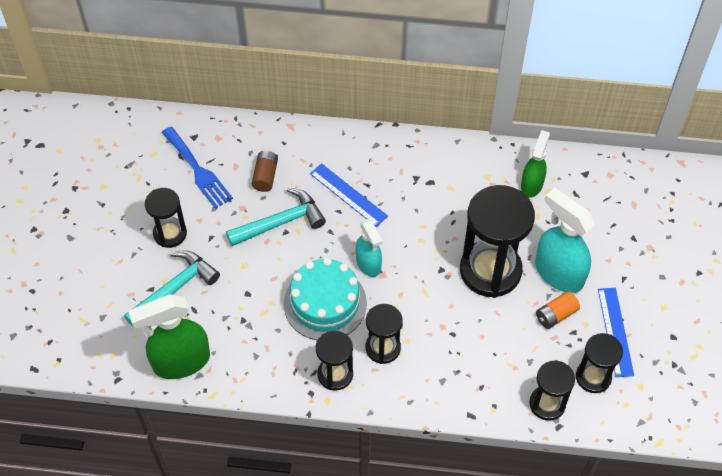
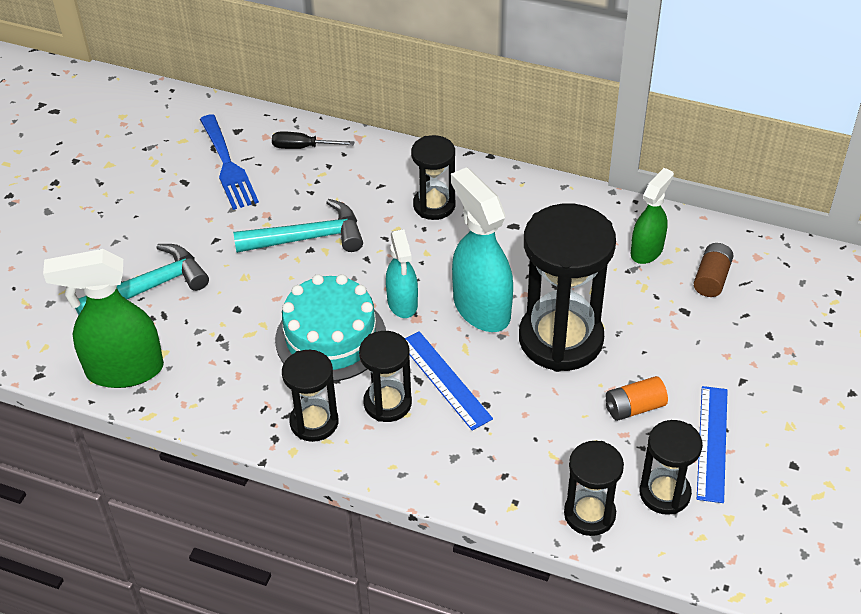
camera: 15 degrees right, 10 degrees down
(170, 233) = (168, 227): black hourglass -> black hourglass (434, 205)
(250, 143) = (303, 147): none -> black screwdriver
(265, 176) = (307, 185): brown battery -> brown battery (711, 279)
(348, 195) = (403, 222): blue ruler -> blue ruler (444, 380)
(558, 273) = (652, 358): turquoise spray bottle -> turquoise spray bottle (481, 308)

